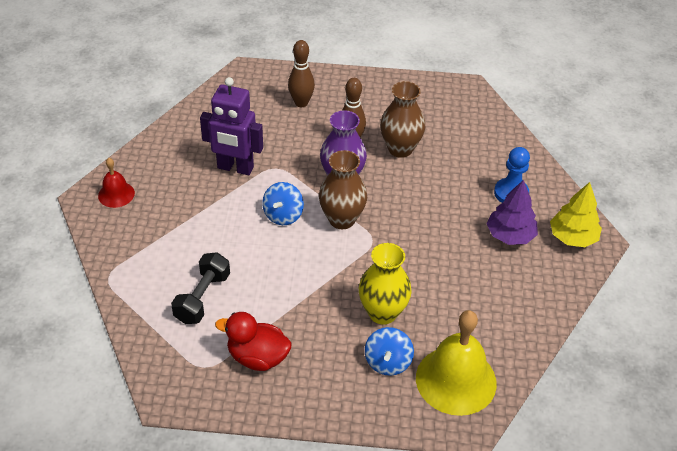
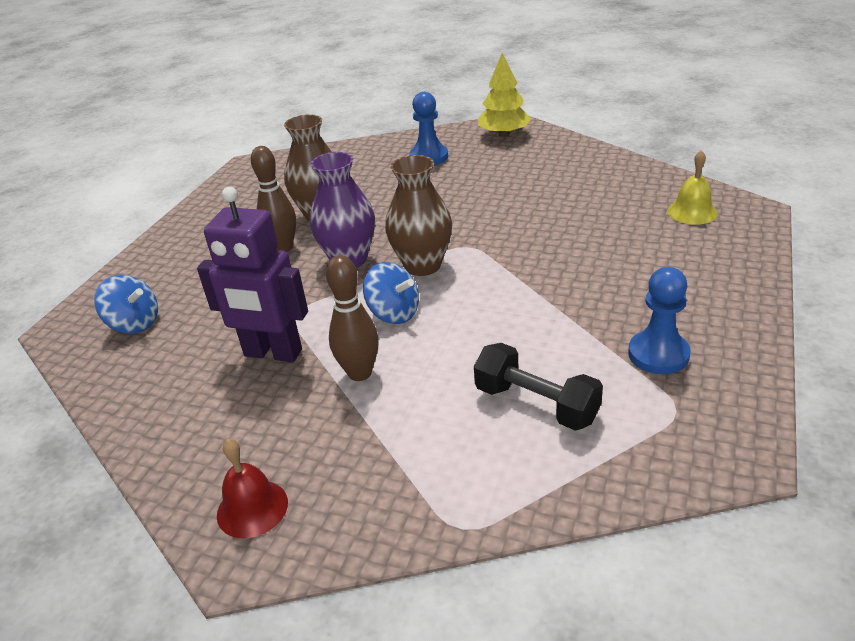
camera: 70 degrees left, 10 degrees down
(235, 168) = (272, 353): purple robot -> purple robot turned 75 degrees clockwise
(257, 357) = (658, 354): red duck -> blue pawn
(301, 103) = (179, 282): brown bowling pin -> brown bowling pin (360, 373)
(382, 313) = (589, 249): yellow vase -> none
(388, 362) = (666, 252): blue spinning top -> blue spinning top (134, 323)
(456, 380) = (692, 212): yellow bell -> yellow bell, size x0.52
(510, 235) = (490, 163): purple tree -> none

